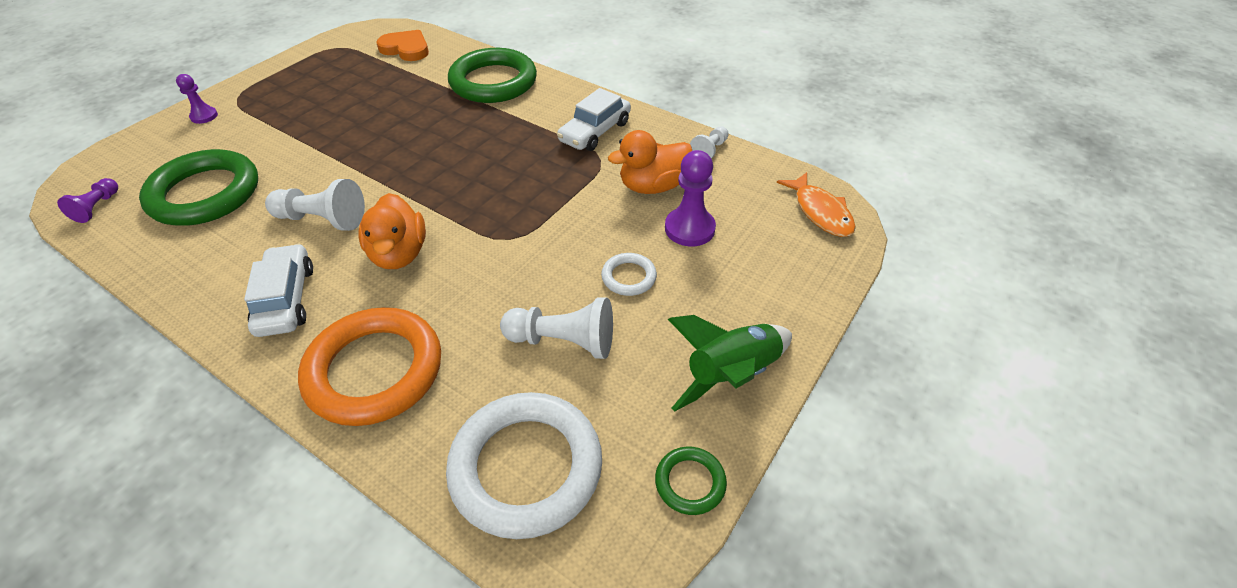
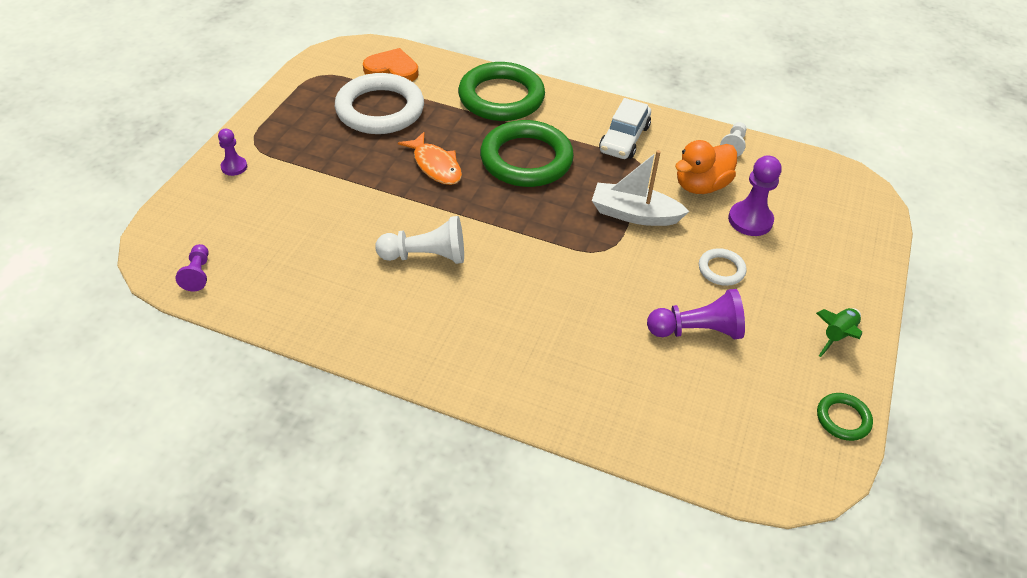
camera: 15 degrees left, 0 degrees up
(205, 194) = (296, 246): green ring -> green ring (526, 159)
(286, 299) = (442, 332): white car -> none
(374, 370) = (558, 378): orange ring -> none
(399, 254) = (516, 277): orange duck -> none
(526, 467) = (720, 430): white ring -> white ring (380, 109)
(563, 206) = (634, 214): none -> white boat
(563, 341) = (697, 330): white pawn -> purple pawn
(731, 375) = (837, 336): green rocket -> green rocket, size x0.62
(820, 212) = (848, 191): orange fish -> orange fish (435, 166)

